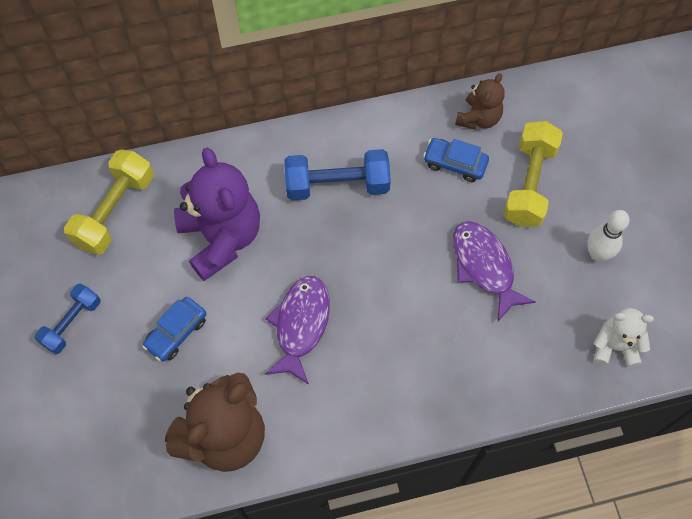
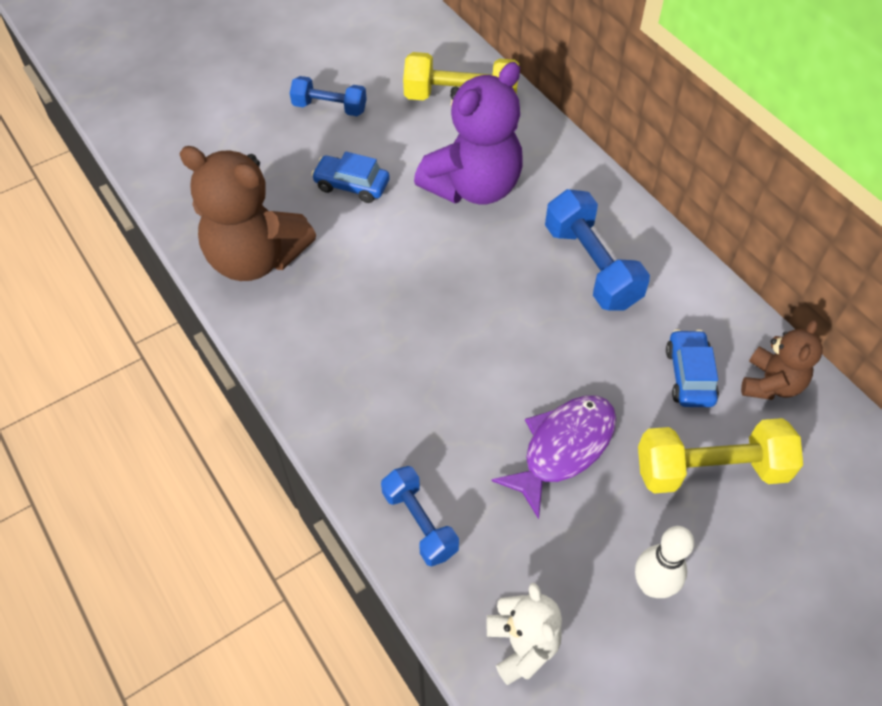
camera: 70 degrees right, 10 degrees down
(300, 325) = (403, 285): purple fish -> none
(478, 118) = (771, 384): brown teddy bear -> brown teddy bear turned 75 degrees counterclockwise
(511, 381) = (419, 523): none -> blue dumbbell

